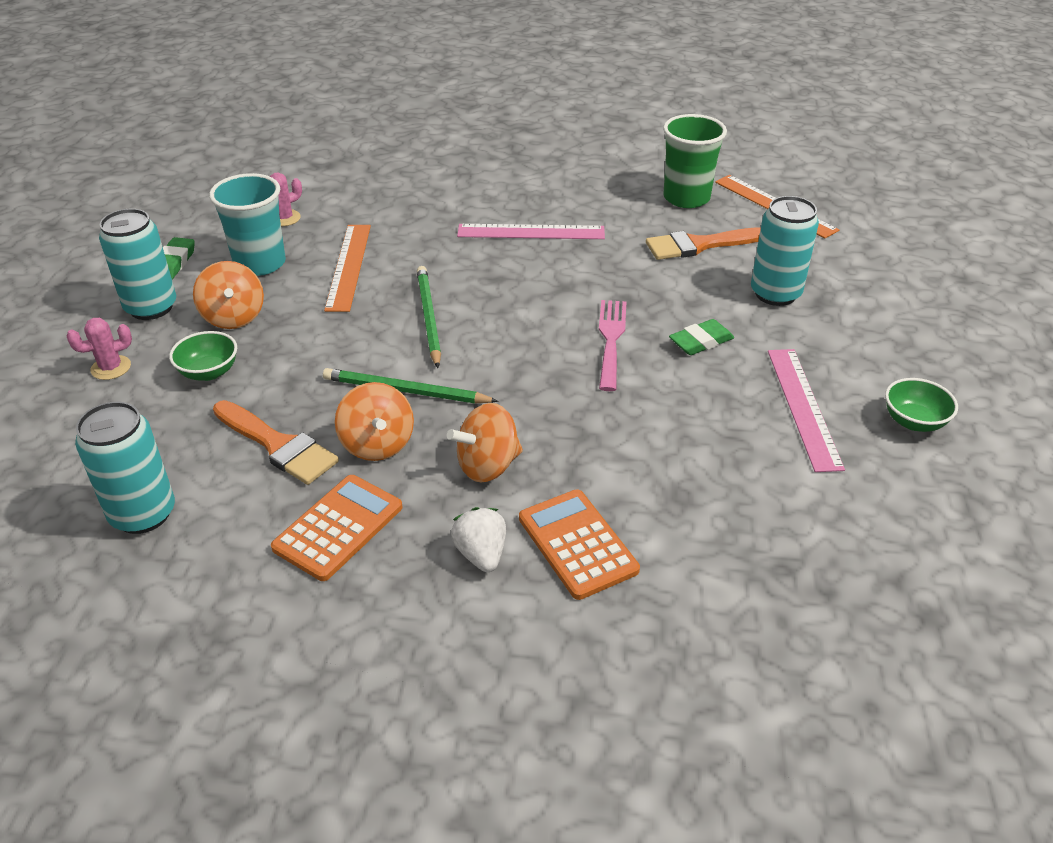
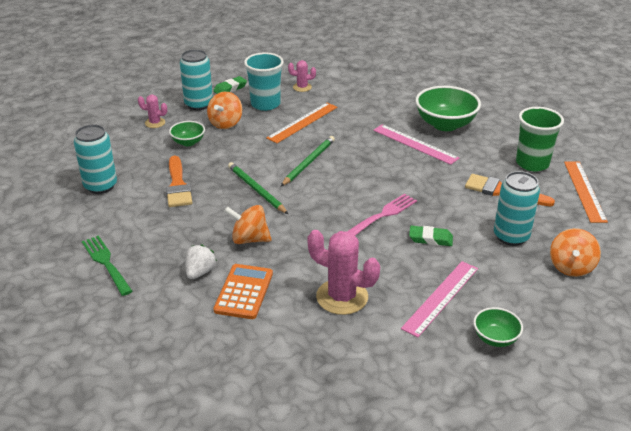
camera: 40 degrees right, 5 degrees down
(317, 631) = (106, 263): none -> green fork
(338, 527) = (160, 230): orange calculator -> none
(377, 444) = (216, 206): orange spinning top -> orange spinning top (571, 267)
(534, 192) = (445, 124): none -> green bowl
(702, 474) = (342, 297): none -> pink cactus

